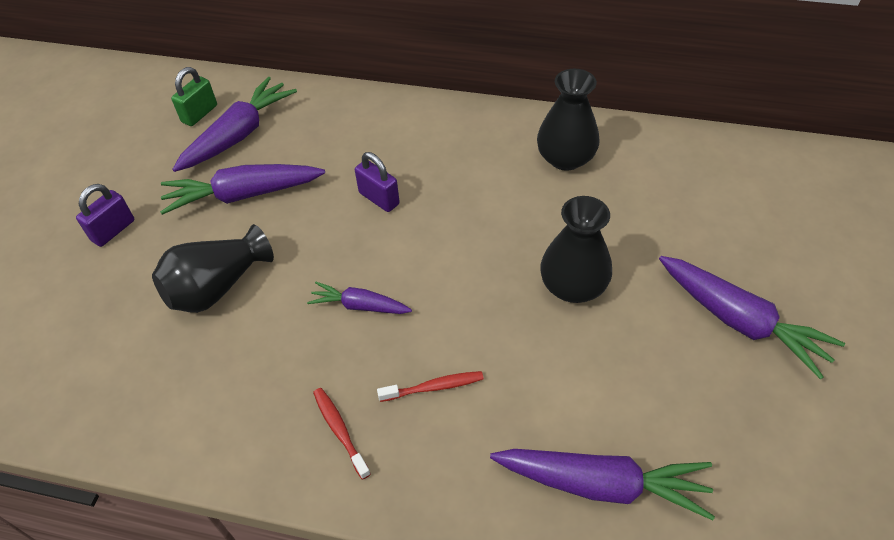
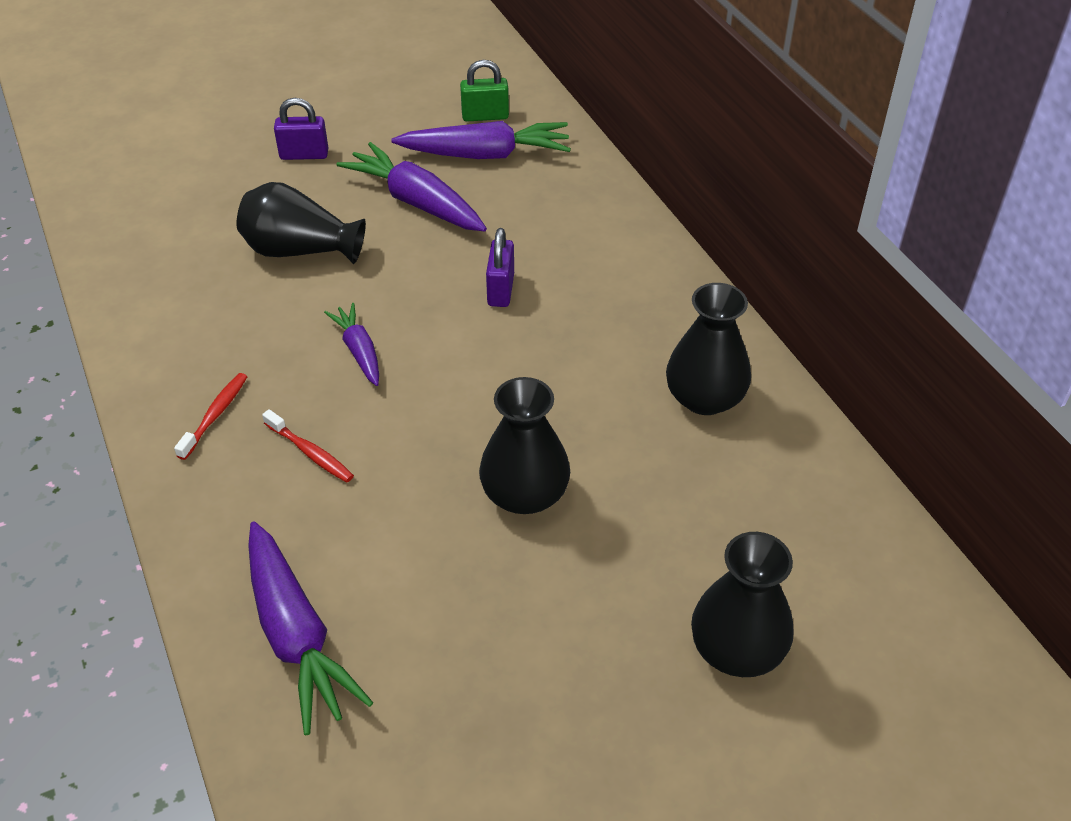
camera: 50 degrees right, 5 degrees down
(740, 321) = (606, 665): purple carrot -> none
(766, 255) = (737, 649): none -> black vase

